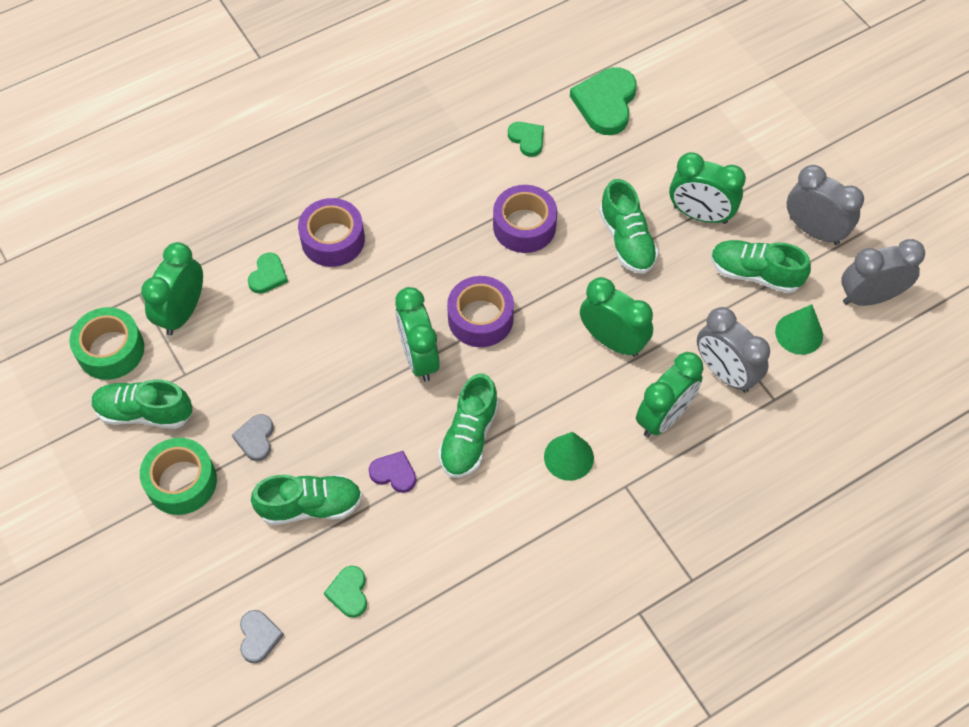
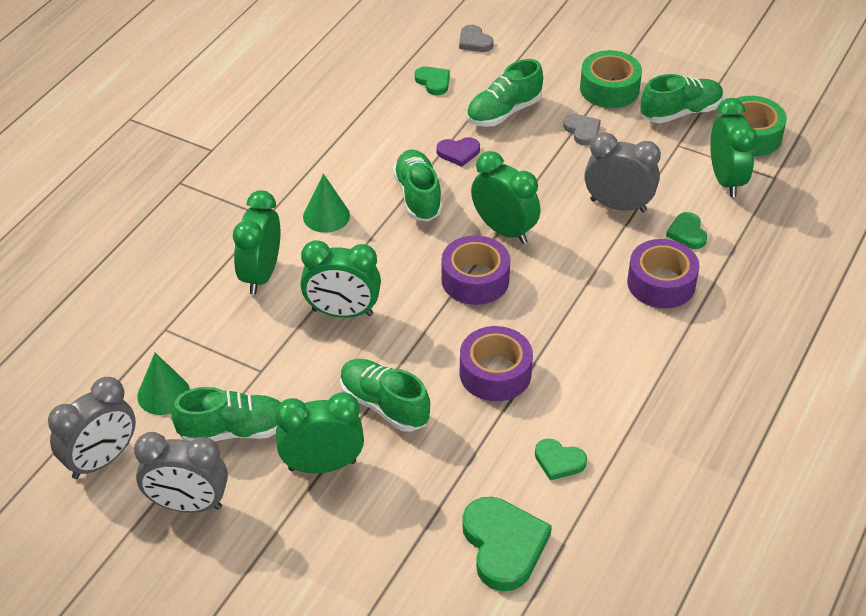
camera: 150 degrees right, 15 degrees down
(725, 373) = (222, 330): grey clock -> grey clock (618, 205)

